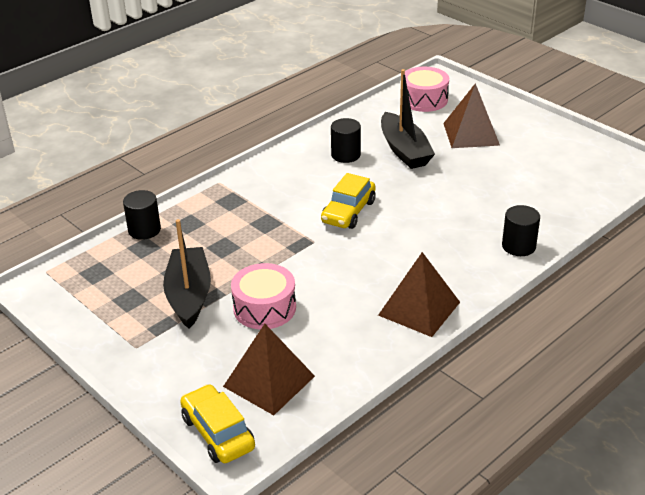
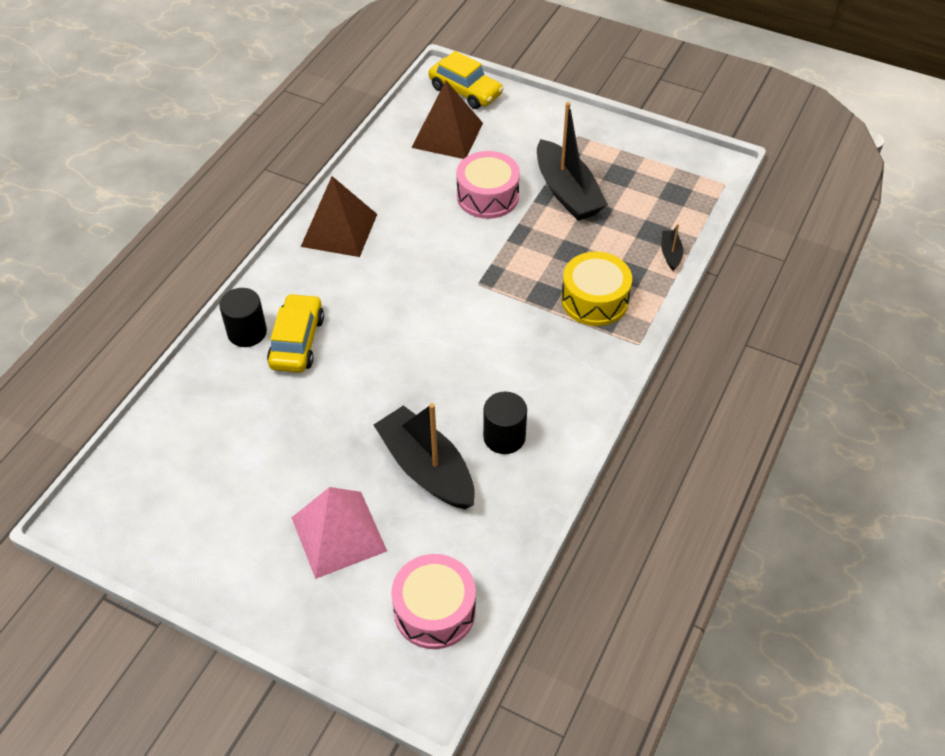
camera: 160 degrees right, 15 degrees up
(144, 230) = (670, 254): black cylinder -> black boat
(229, 213) = (594, 300): none -> yellow drum
(348, 212) = (458, 335): yellow car -> yellow car (297, 341)
(471, 134) = (338, 534): brown pyramid -> pink pyramid

